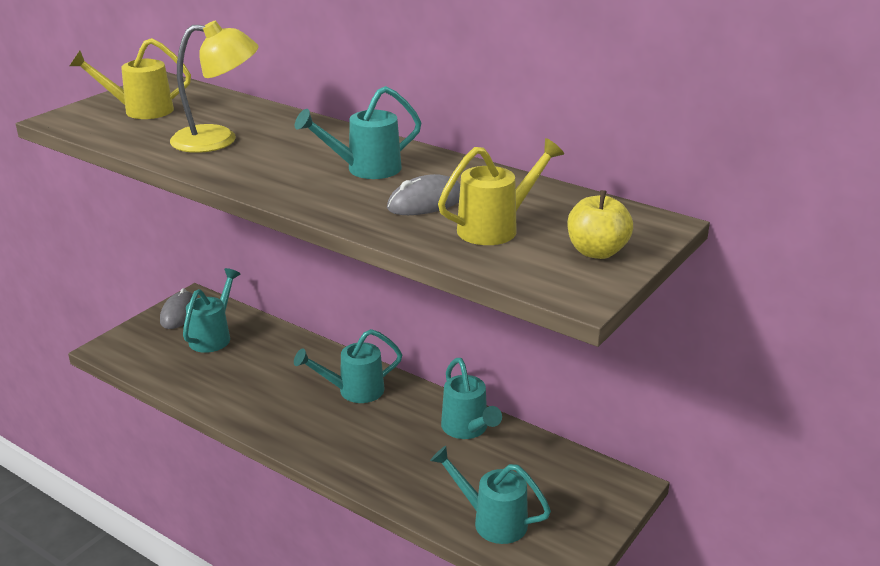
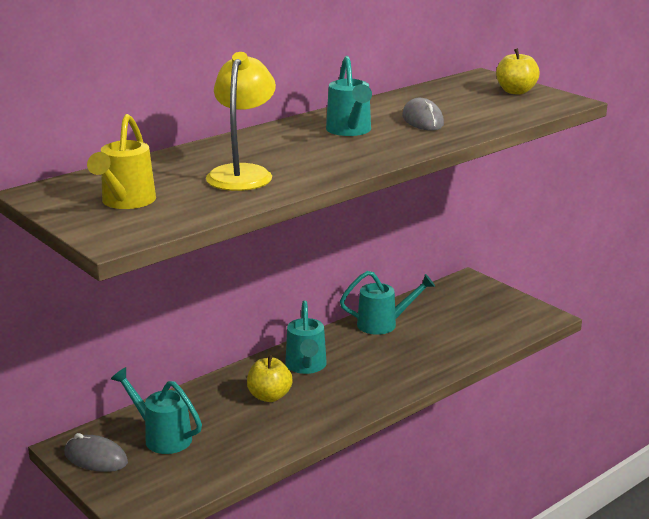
camera: 75 degrees left, 5 degrees down
(291, 379) = (269, 396): none -> yellow apple
(492, 521) = (492, 330): turquoise watering can -> none
(495, 228) = (473, 108): yellow watering can -> none

